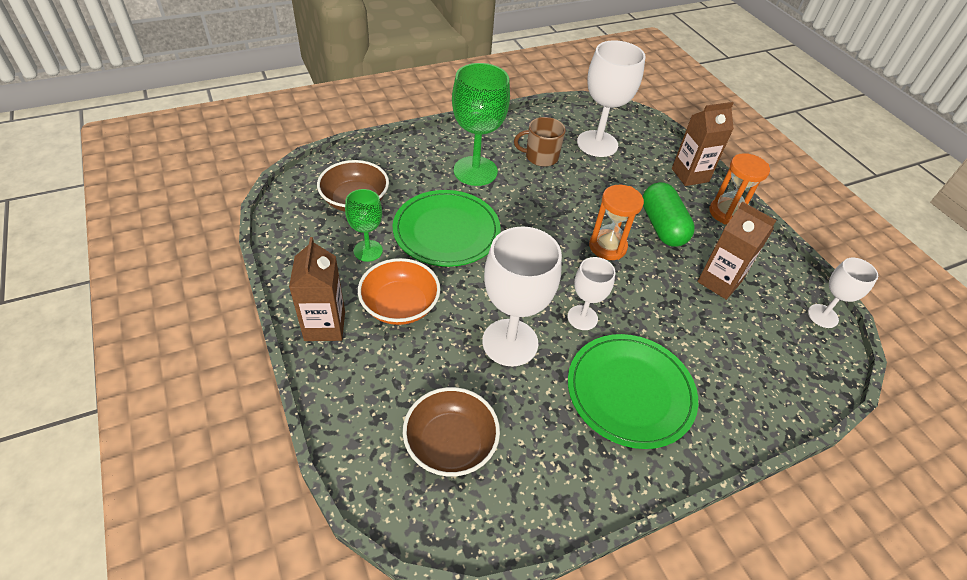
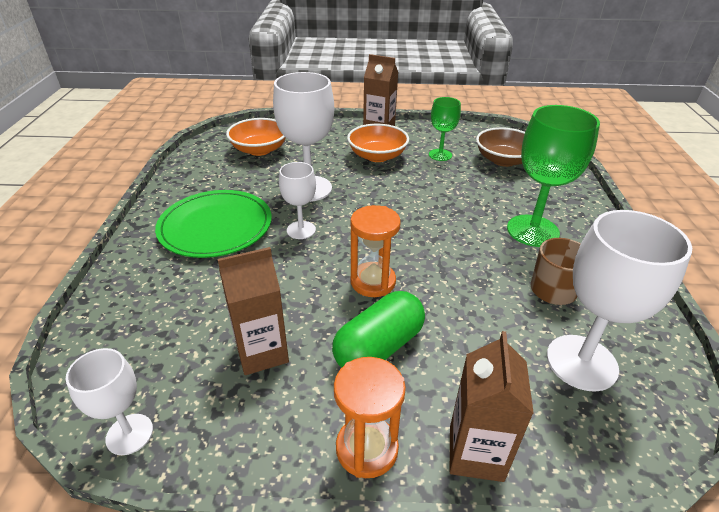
camera: 120 degrees right, 10 degrees down
(446, 231) = (446, 192): green plate -> none
(450, 444) = (259, 149): brown bowl -> orange bowl
(662, 226) = (379, 347): green capsule -> green capsule turned 60 degrees counterclockwise

